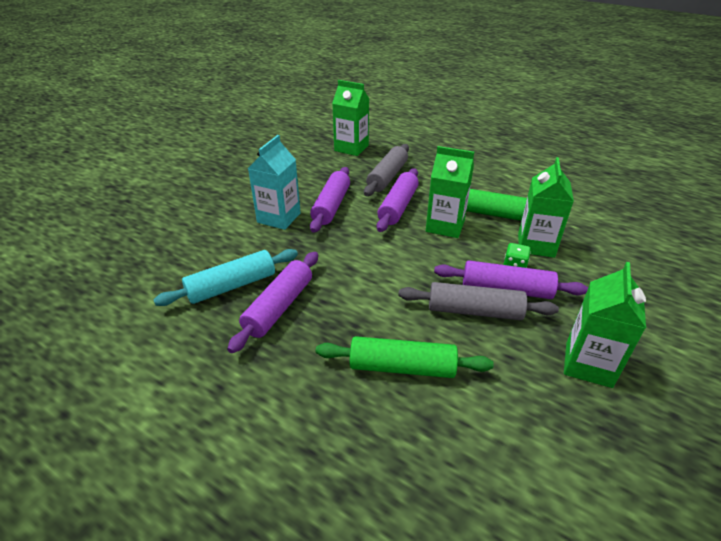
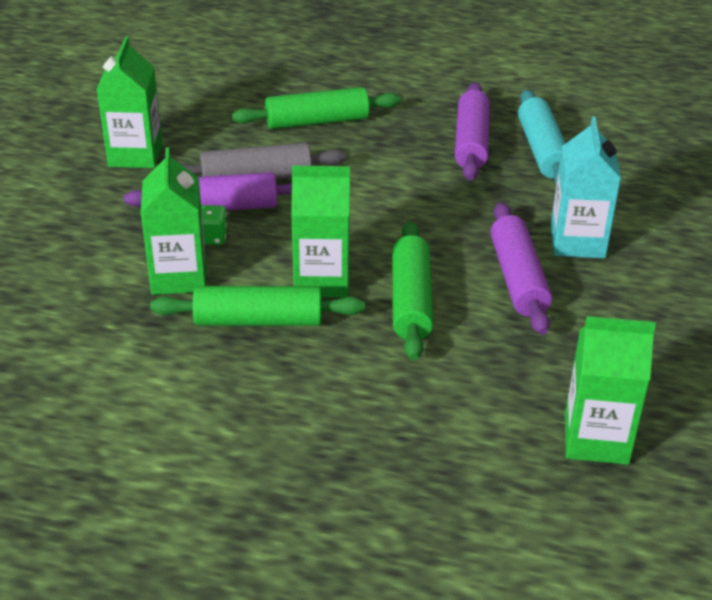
camera: 160 degrees right, 0 degrees up
(232, 286) = (542, 150): turquoise rolling pin -> turquoise rolling pin turned 45 degrees counterclockwise
(387, 177) = (466, 366): grey rolling pin -> none
(398, 206) = (411, 301): purple rolling pin -> green rolling pin

